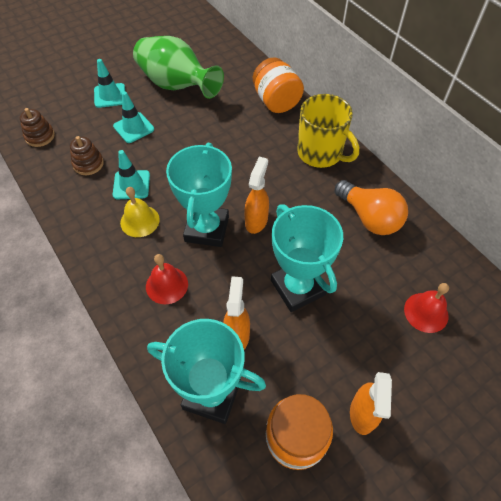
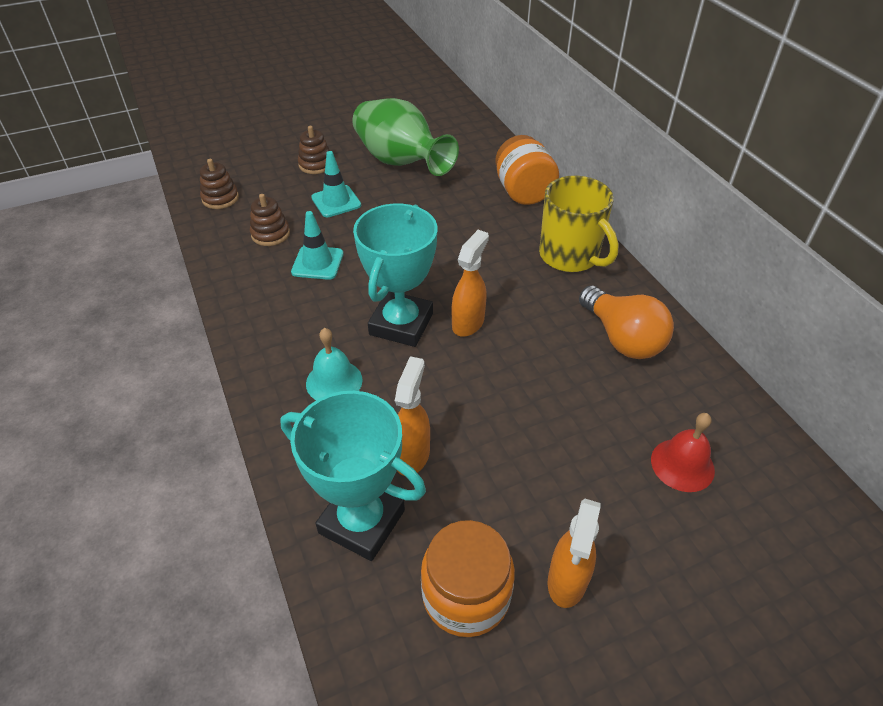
camera: 10 degrees right, 10 degrees down
(110, 95) = (316, 164): turquoise traffic cone -> brown stacking toy
(140, 221) = (318, 304): yellow bell -> none
(167, 285) = (334, 381): red bell -> turquoise bell
(297, 287) = (507, 409): turquoise trophy -> none

